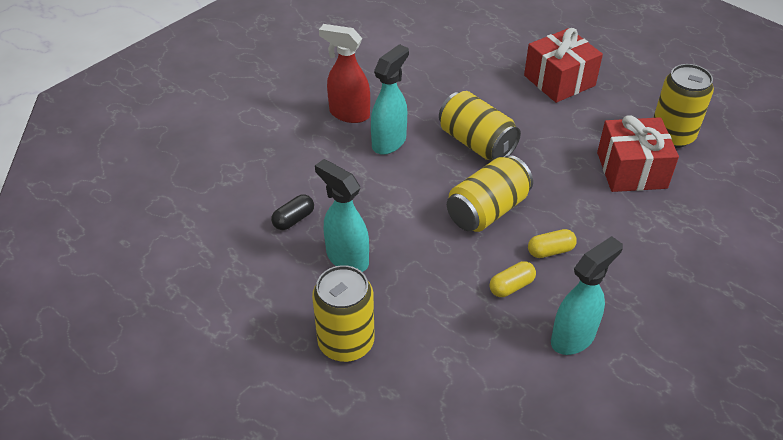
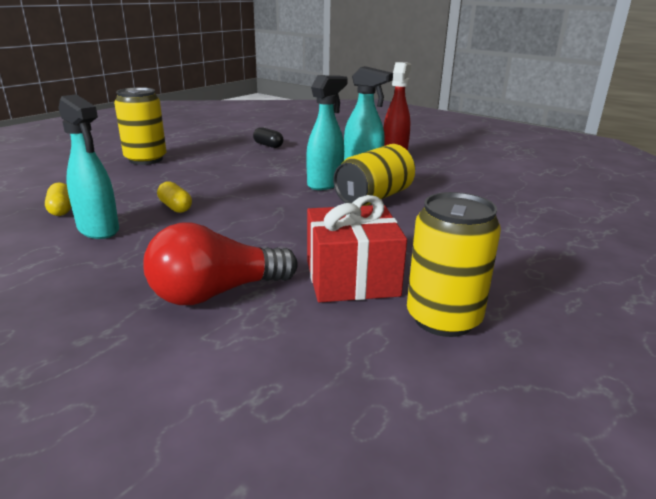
camera: 85 degrees right, 20 degrees down
(346, 258) = (226, 158): turquoise spray bottle -> turquoise spray bottle (325, 184)
(487, 210) = (276, 200): yellow can -> none
(550, 251) = (216, 224): yellow capsule -> yellow capsule (61, 209)
(559, 80) = (518, 241): red gift -> none
(667, 240) = (216, 293): none -> red light bulb

